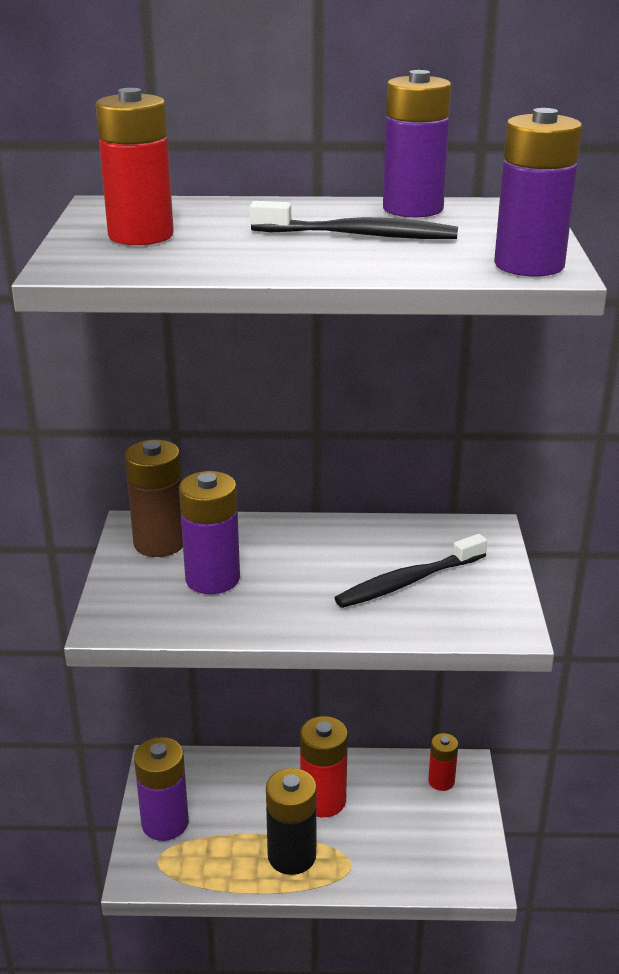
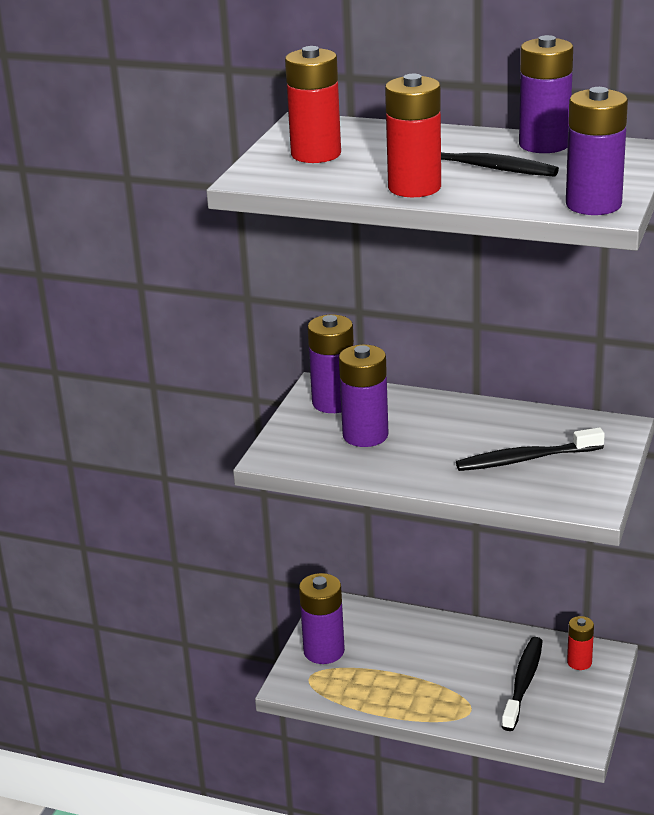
camera: 20 degrees right, 0 degrees up
(159, 543) = (334, 402): brown battery -> purple battery
(291, 856) = (422, 694): black battery -> none
(323, 800) = (465, 658): red battery -> red battery (414, 187)
(394, 818) = (523, 683): none -> black toothbrush

